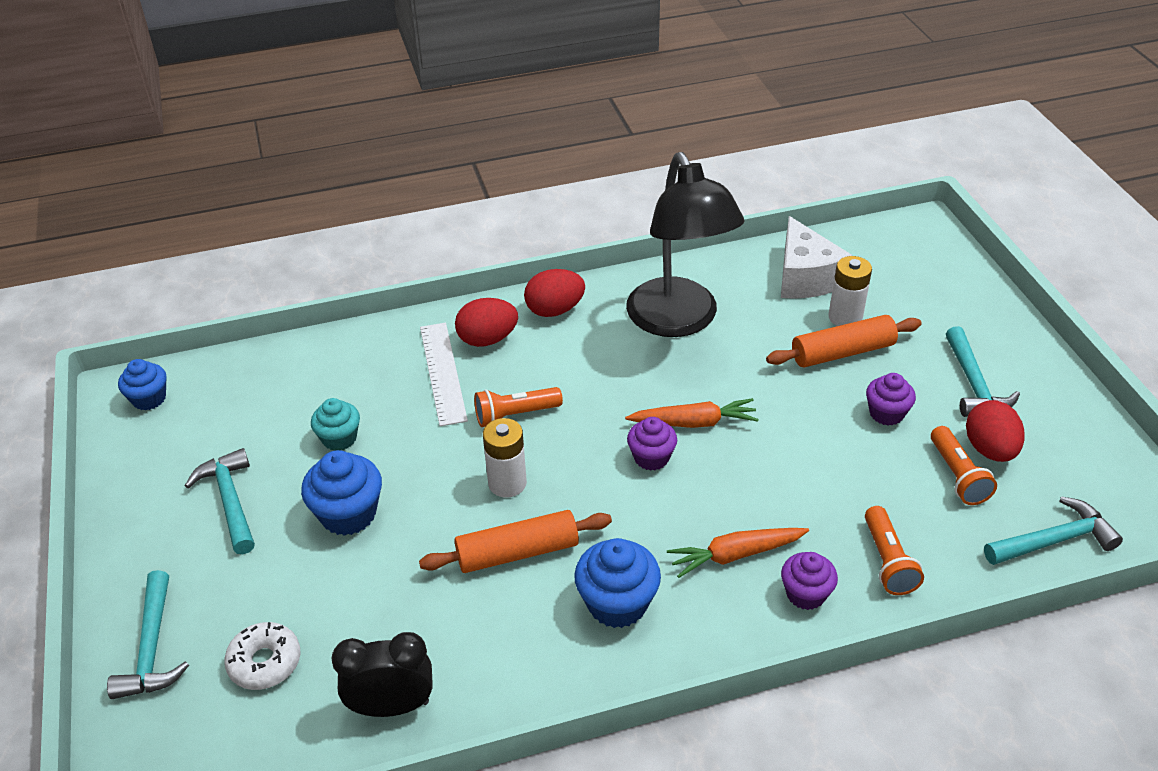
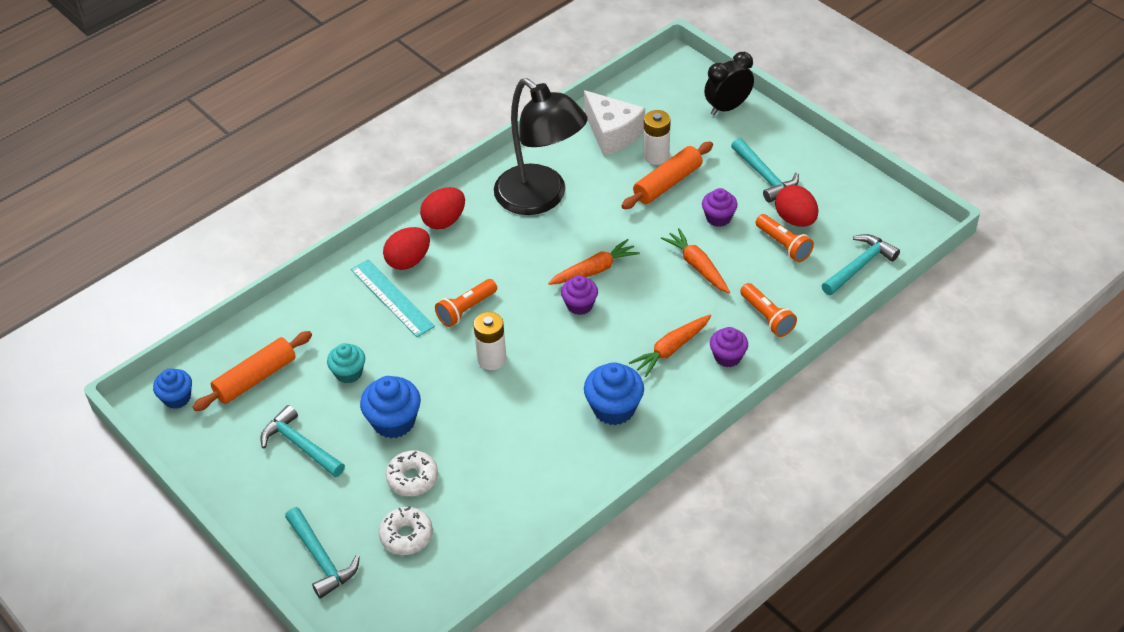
camera: 25 degrees left, 5 degrees up
(321, 592) = (412, 478): none -> white donut
(392, 706) = (509, 526): black clock -> black clock (727, 107)
(442, 373) = (392, 298): white ruler -> turquoise ruler
(517, 552) = (528, 402): orange rolling pin -> orange rolling pin (255, 378)
(827, 463) = (697, 266): none -> orange carrot

